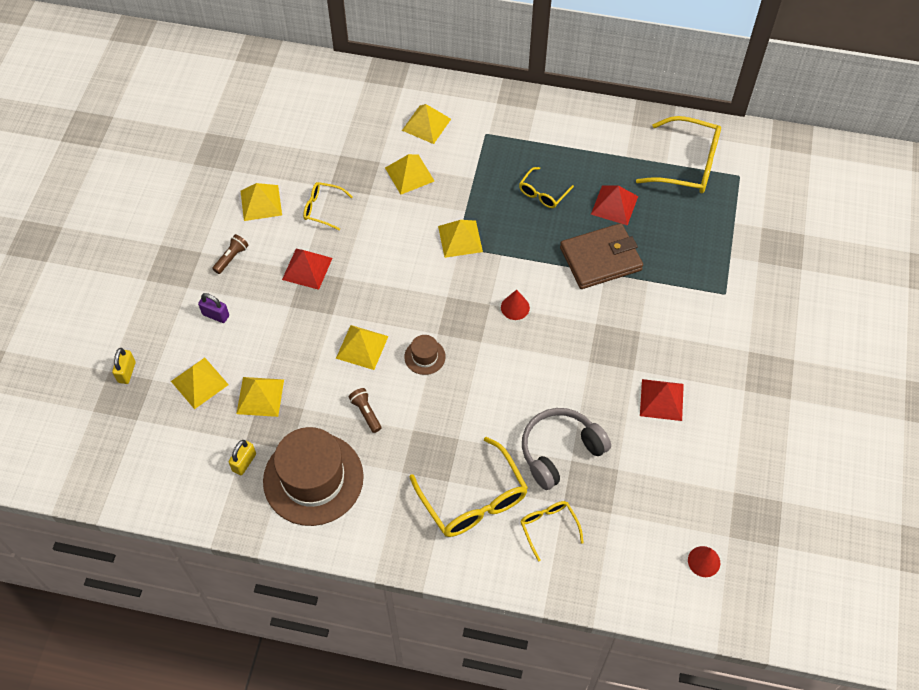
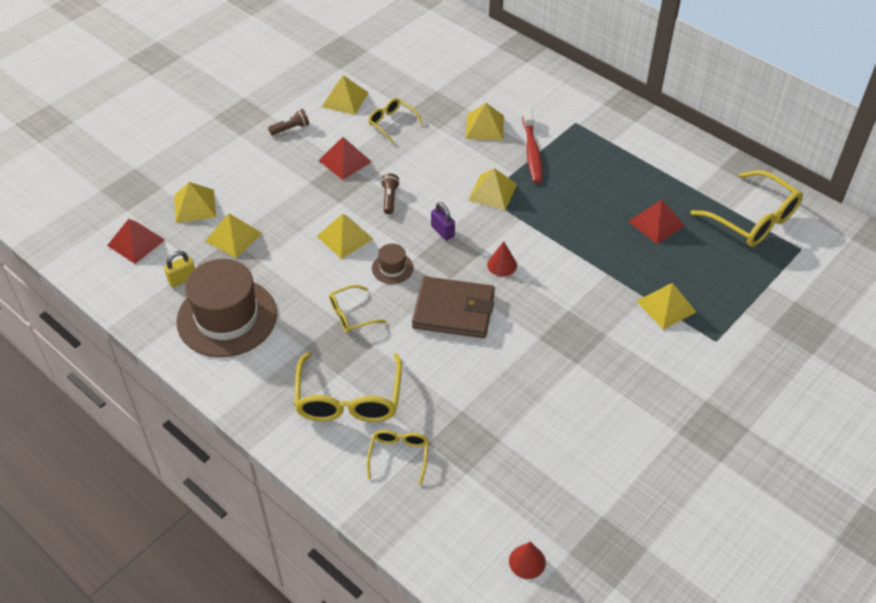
camera: 30 degrees right, 10 degrees down
(127, 372) = (147, 174): yellow padlock -> none
(215, 315) = (246, 163): purple padlock -> purple padlock (442, 231)
(366, 413) = (309, 288): brown flashlight -> brown flashlight (389, 198)
(426, 124) = (527, 96): yellow pyramid -> yellow pyramid (666, 306)
(467, 181) = (532, 152): none -> red toothbrush
(542, 193) = (594, 187): yellow glasses -> yellow glasses (351, 315)
(560, 451) = (456, 398): grey headphones -> none
(600, 259) = (611, 260): brown wallet -> brown wallet (453, 311)
(661, 399) = (586, 401): red pyramid -> red pyramid (136, 242)

